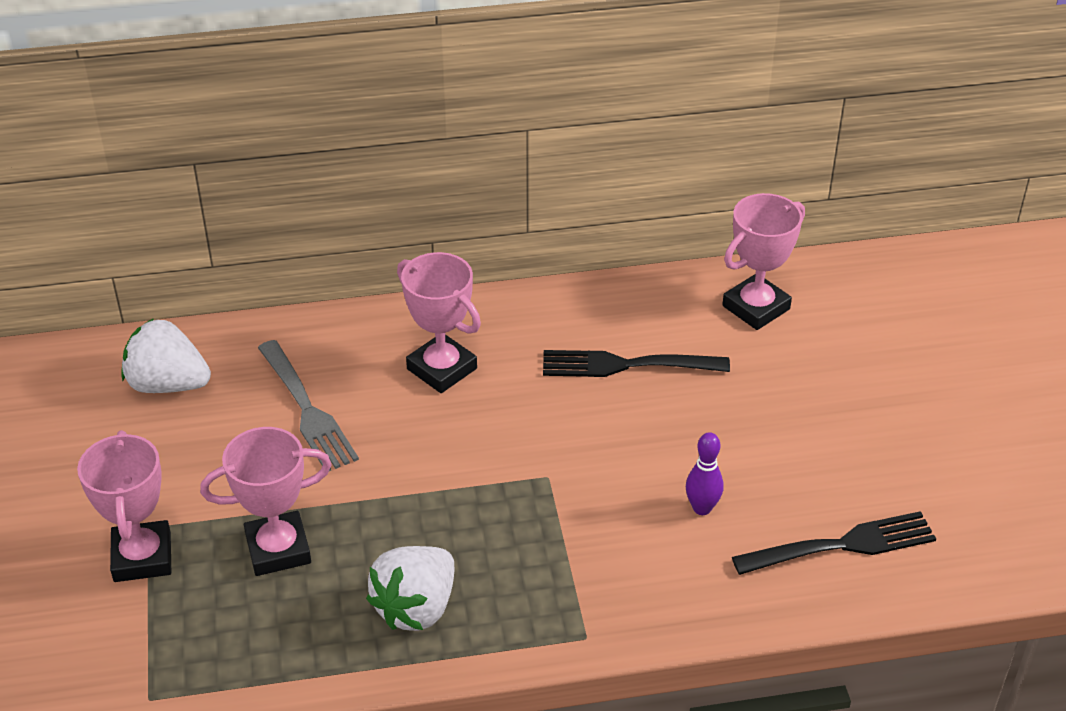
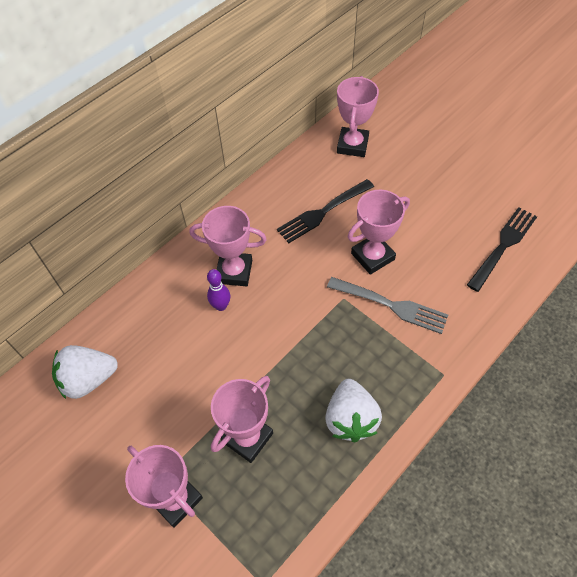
camera: 35 degrees left, 15 degrees up
(306, 409) = (184, 342): grey fork -> grey fork (390, 305)
(638, 452) = (372, 256): none -> pink trophy
(702, 508) = (428, 267): purple bowling pin -> purple bowling pin (221, 306)

